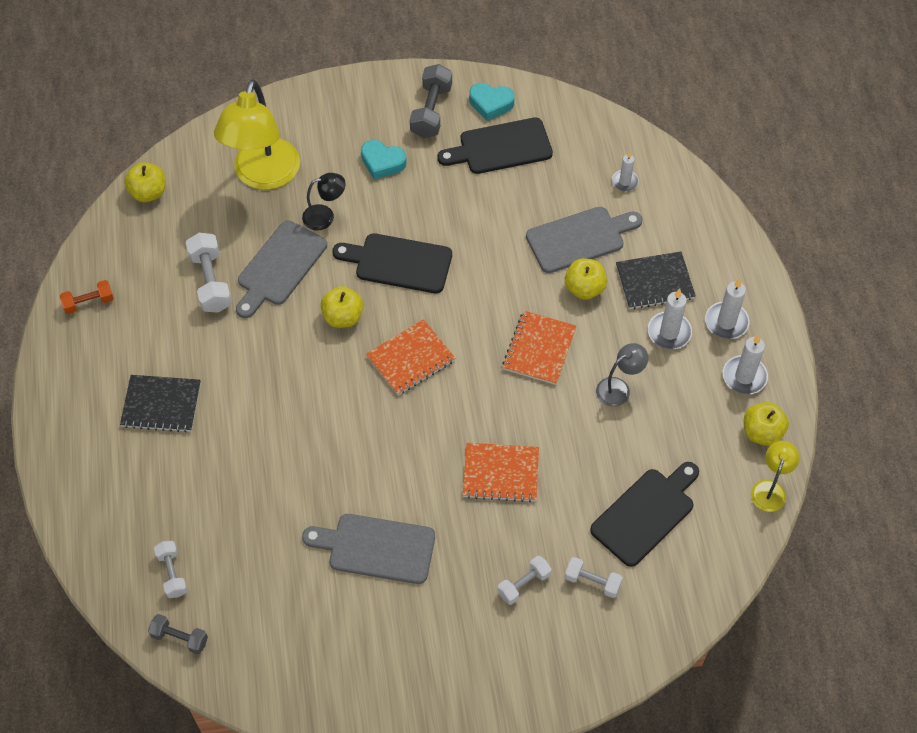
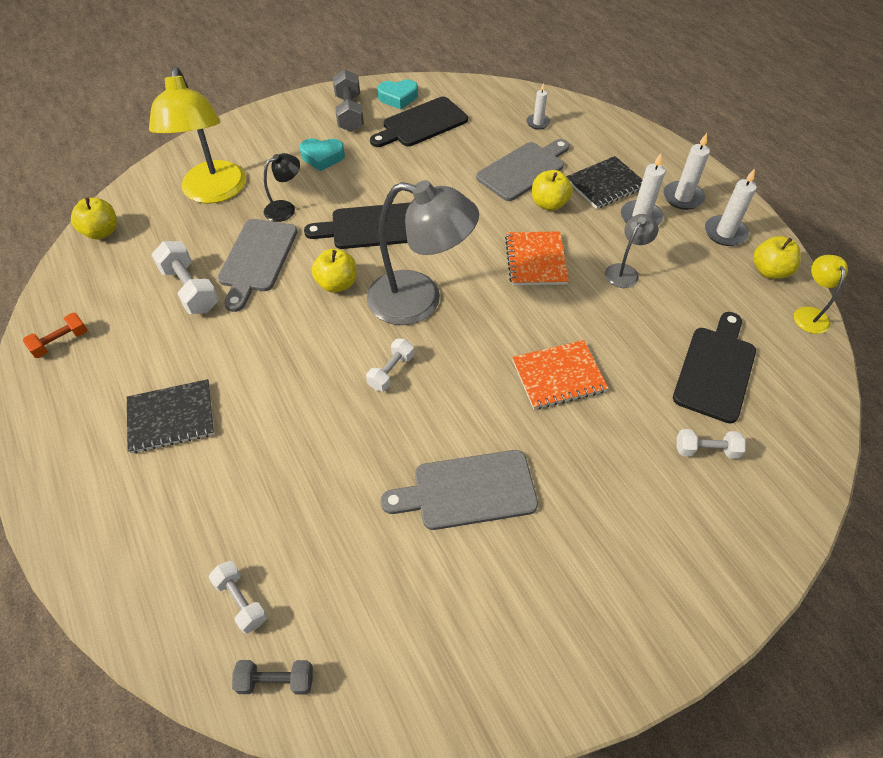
camera: 20 degrees left, 5 degrees down
(410, 358) = (419, 301): orange notebook -> grey lamp
(523, 584) = (640, 476): white dumbbell -> white dumbbell (391, 371)

